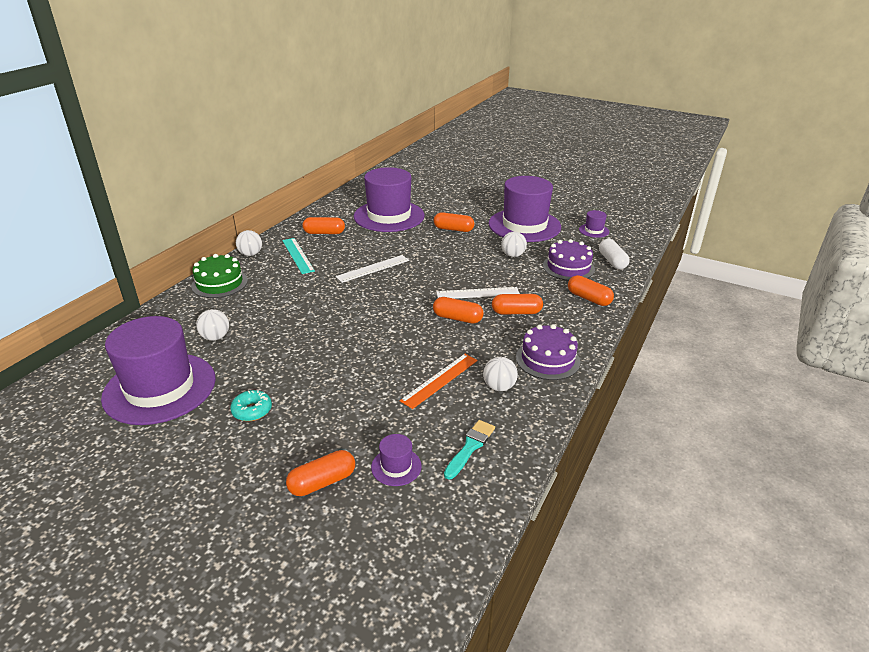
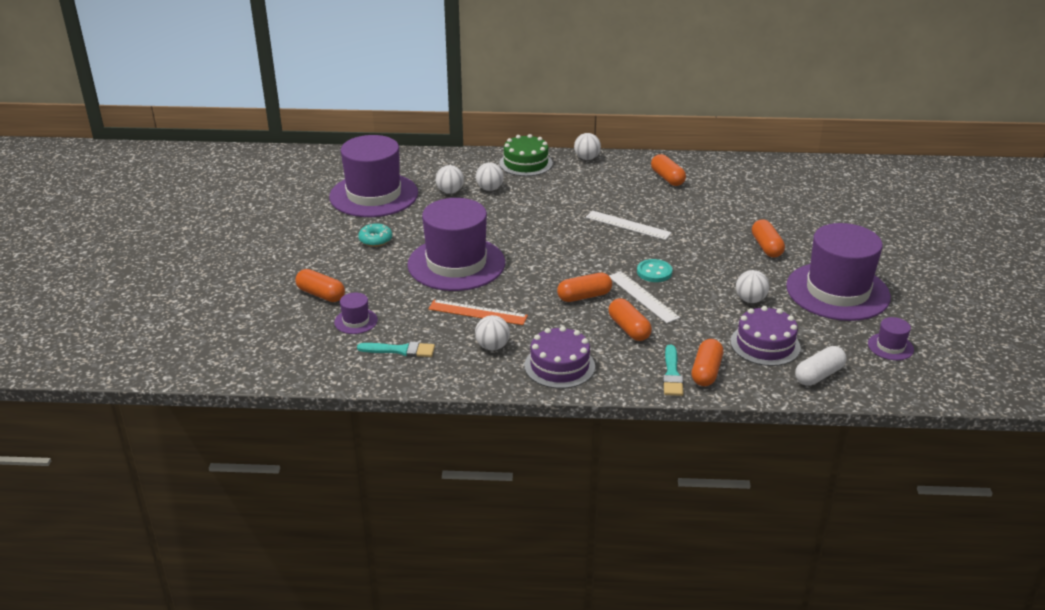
camera: 65 degrees right, 0 degrees up
(239, 314) = (489, 189): none -> white ball
(297, 255) = (609, 180): turquoise ruler -> none
(389, 216) = (748, 200): purple hat -> purple hat (456, 264)
(448, 278) = (654, 272): none -> turquoise button
(457, 318) = (584, 296): orange capsule -> orange capsule turned 75 degrees clockwise
(585, 312) = (672, 374): none -> turquoise brush

